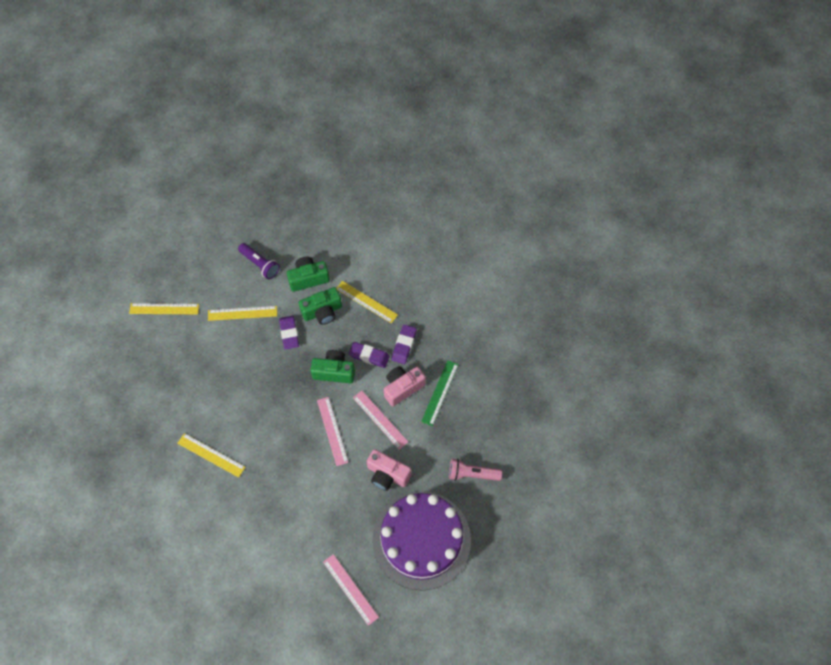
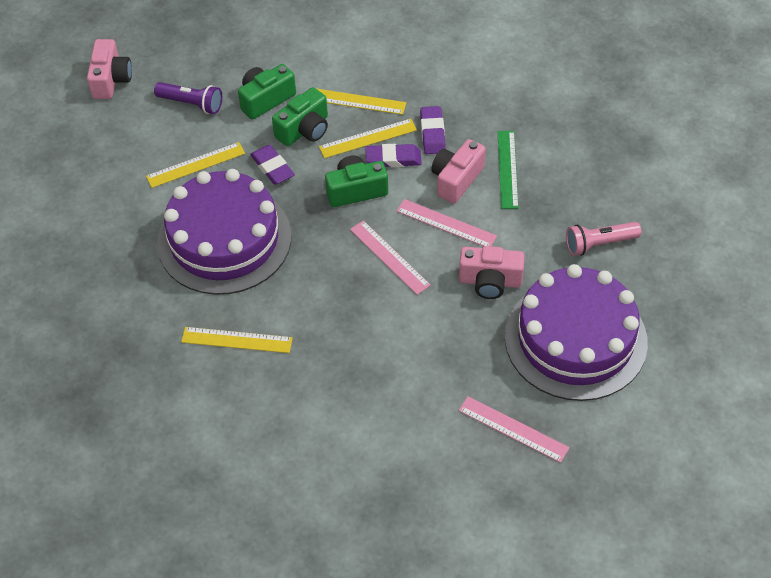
camera: 20 degrees left, 10 degrees down
(164, 309) = (82, 193): yellow ruler -> yellow ruler (368, 138)
(218, 226) = (111, 80): none -> pink camera
(235, 377) = (224, 239): none -> purple cake

